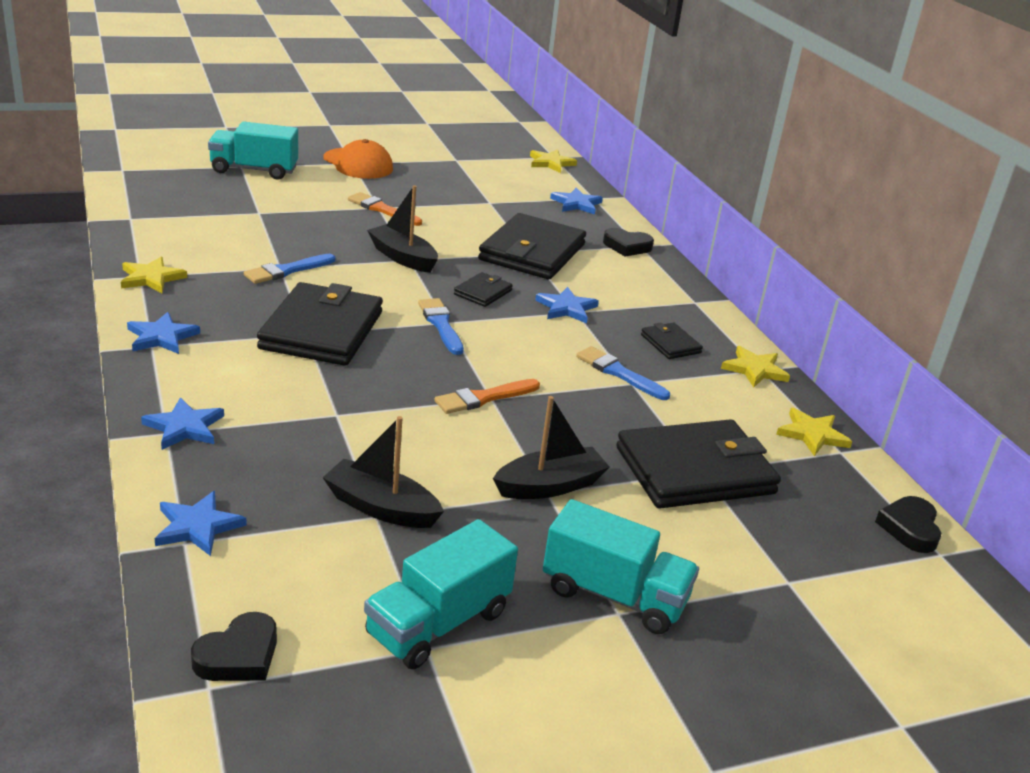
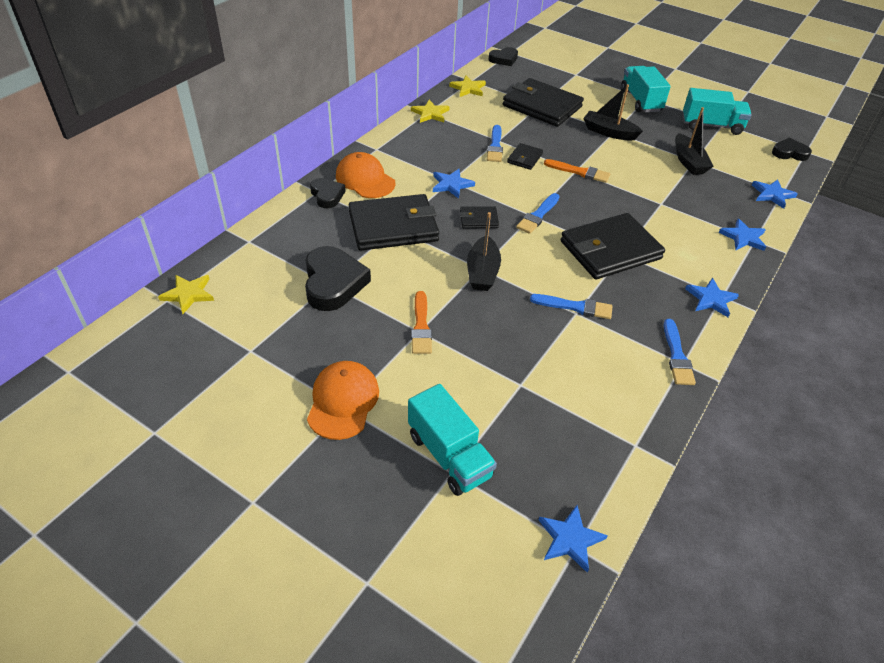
camera: 125 degrees left, 15 degrees up
(151, 278) = (677, 356): yellow star -> blue brush
(488, 203) = (333, 283): none -> black heart
(576, 204) = (274, 243): blue star -> blue star (570, 539)
(635, 272) = (365, 179): none -> orange cap
(670, 344) = (440, 142): black wallet -> black wallet (524, 158)

